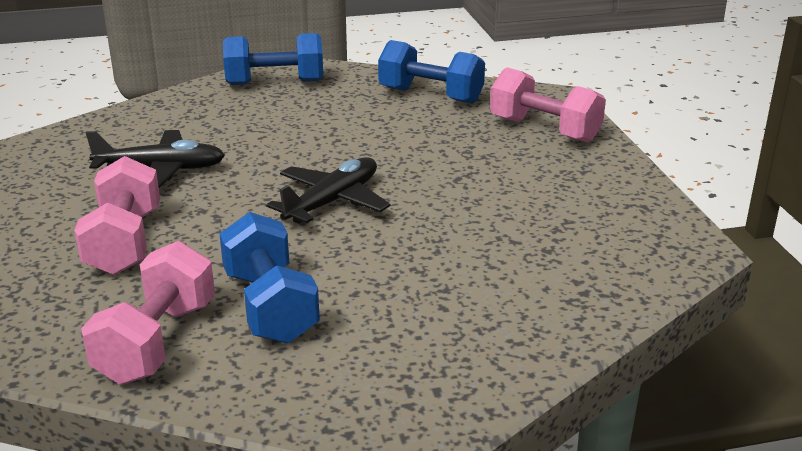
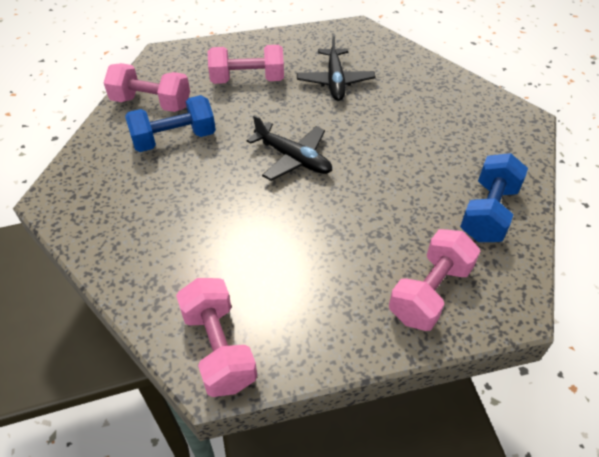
camera: 90 degrees right, 20 degrees up
(275, 82) = (488, 118): blue dumbbell -> none
(657, 245) = (218, 348): none -> pink dumbbell

